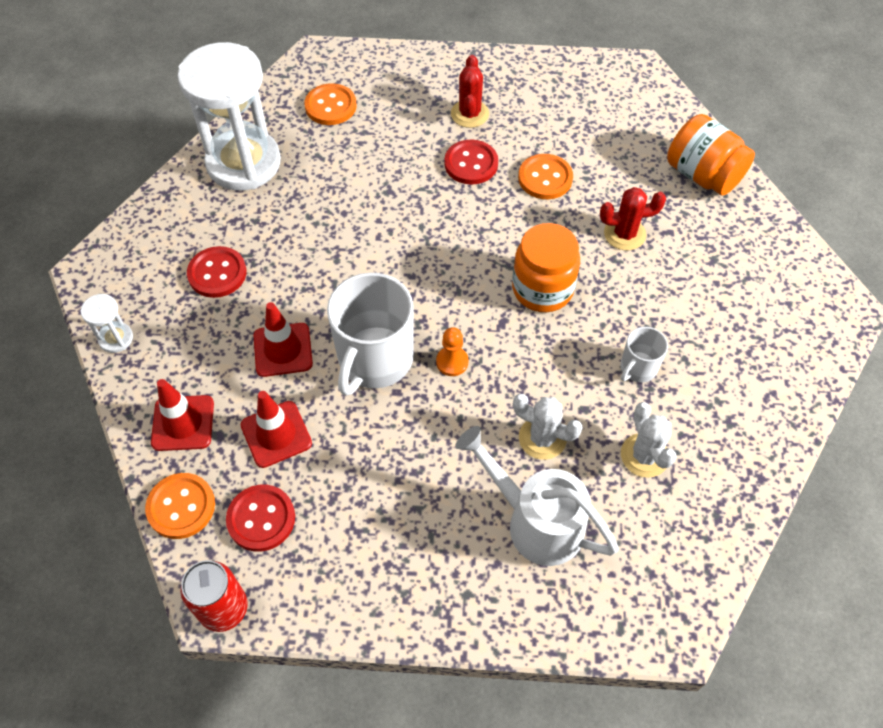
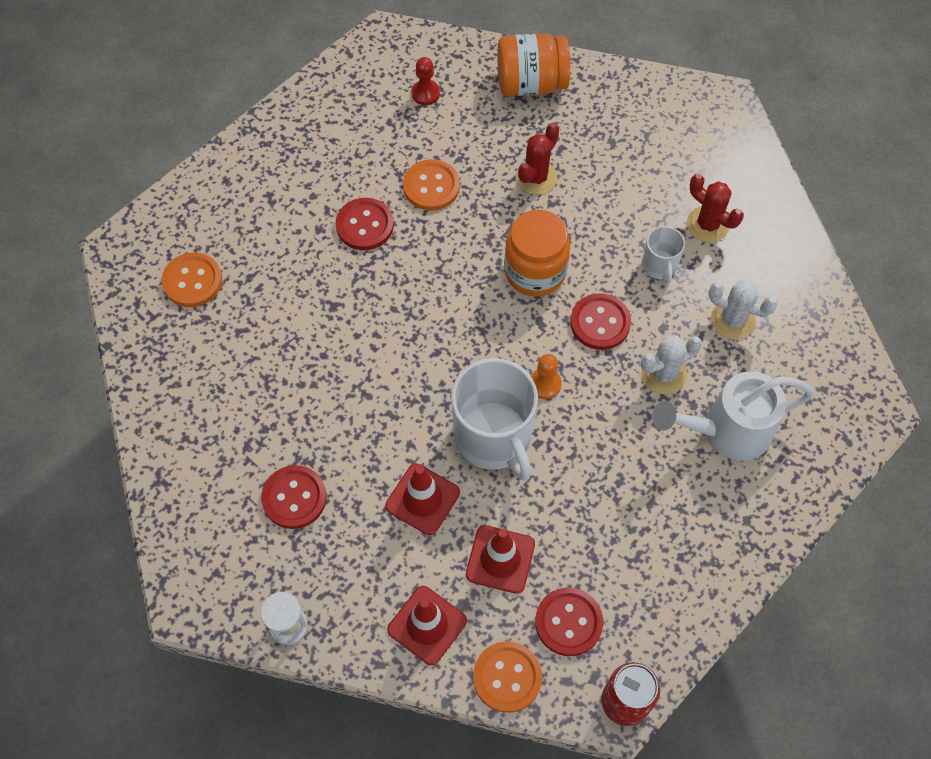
camera: 50 degrees left, 5 degrees up
(244, 163) = (188, 394): white hourglass -> none
(469, 114) = (310, 186): red cactus -> red cactus (708, 224)
(543, 362) = (600, 323): none -> red button
(618, 122) = (425, 93): none -> red pawn

